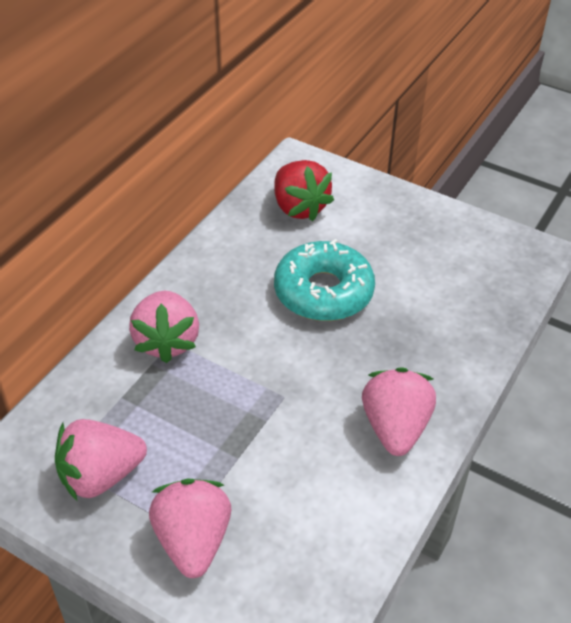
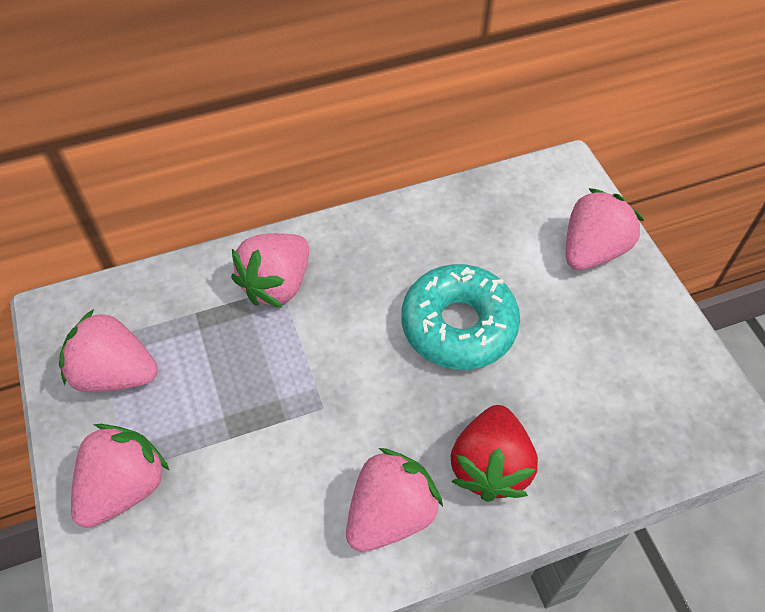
camera: 40 degrees right, 10 degrees up
(299, 207) = (519, 222): red strawberry -> red strawberry (490, 466)
(363, 199) = (592, 250): none -> pink strawberry

